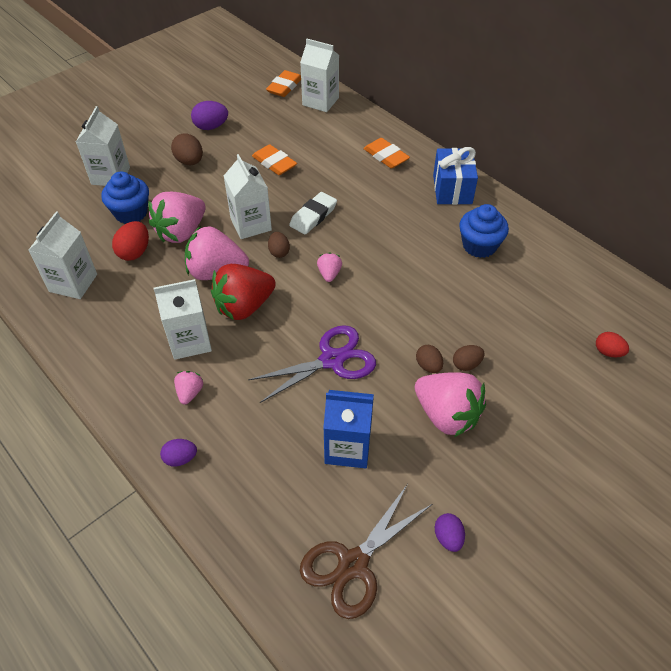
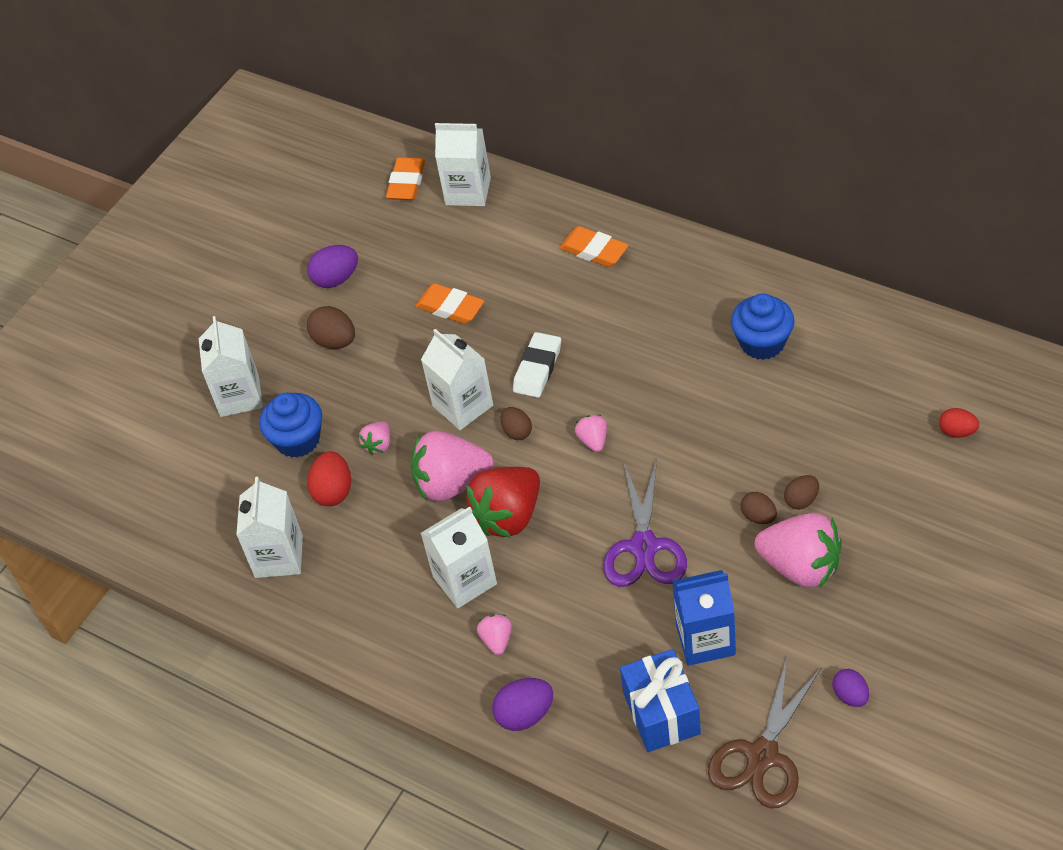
camera: 10 degrees left, 0 degrees up
(180, 458) = (525, 715): purple egg -> purple egg, size x1.51
(181, 232) = (378, 445): pink strawberry -> pink strawberry, size x0.47
(332, 360) = (644, 547): purple scissors -> purple scissors turned 135 degrees clockwise
(452, 189) = (699, 273): blue gift -> blue gift (661, 713)

